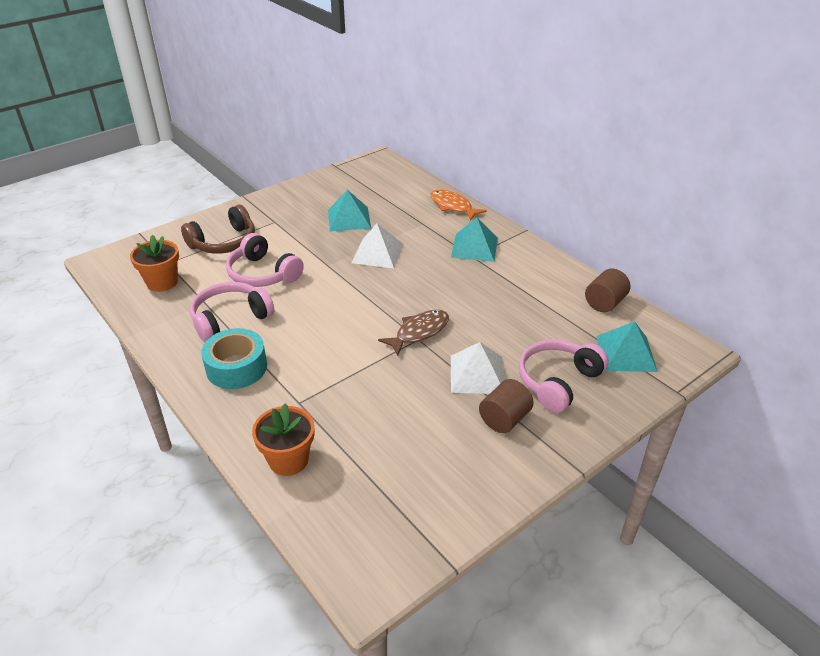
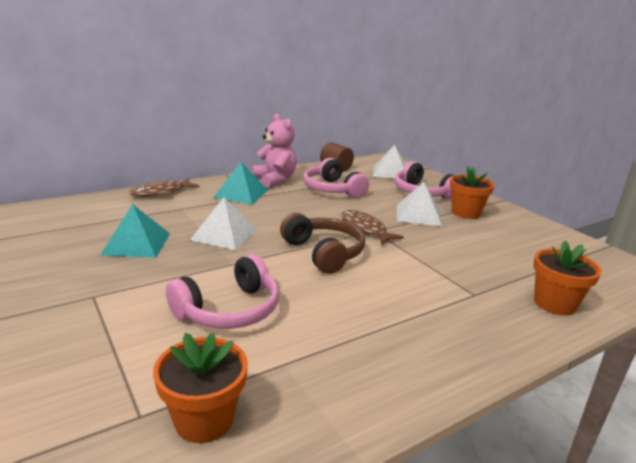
camera: 85 degrees left, 15 degrees down
(224, 242) = (117, 345): brown headphones -> brown headphones (324, 253)
(230, 319) = (328, 339): pink headphones -> pink headphones (332, 189)
(236, 367) = (427, 334): turquoise tape -> none
(452, 206) = (161, 193): orange fish -> brown fish
(504, 419) = (465, 213): brown cylinder -> orange flower pot
(527, 262) = (275, 180): none -> pink teddy bear
(626, 353) = (391, 172): turquoise pyramid -> white pyramid

